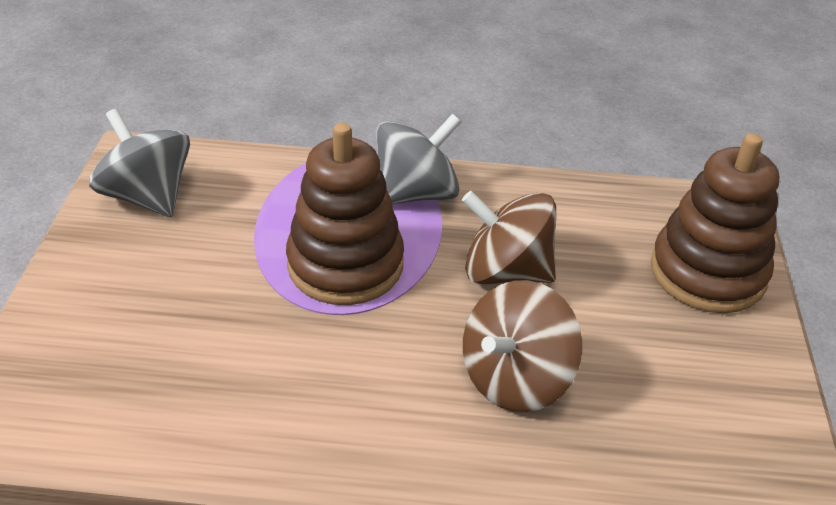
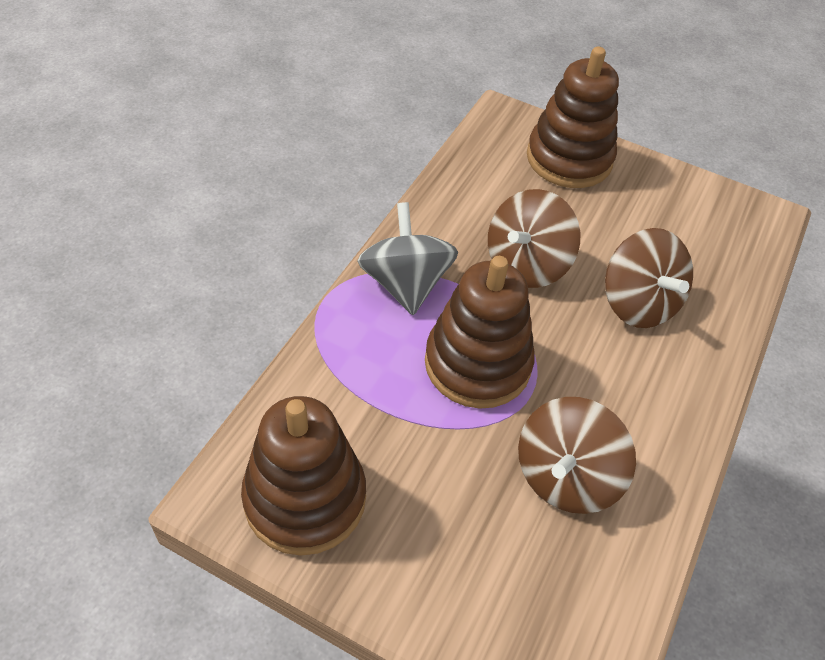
camera: 70 degrees left, 10 degrees up
(147, 196) = (305, 498): grey spinning top -> brown stacking toy
(236, 359) = (565, 476): none -> brown spinning top

